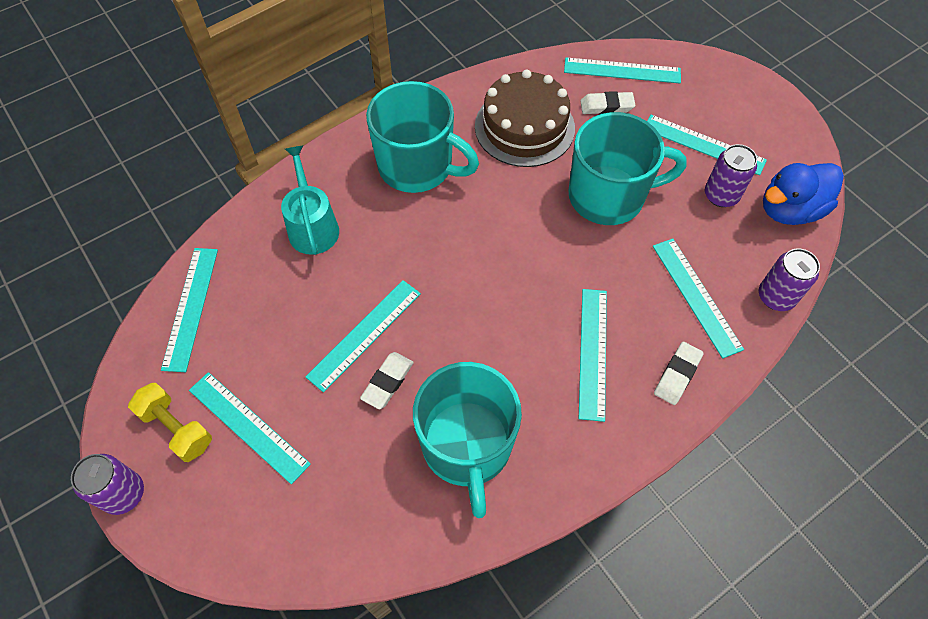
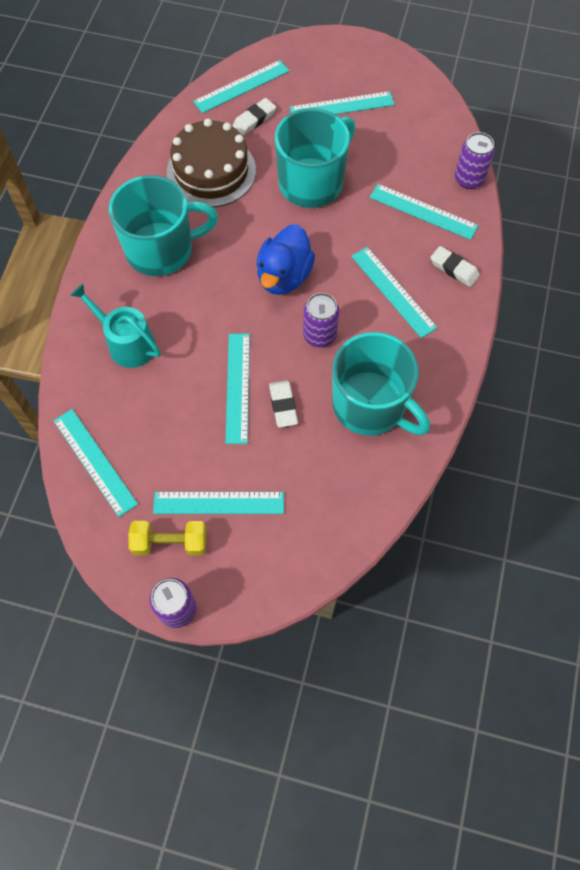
camera: 40 degrees left, 5 degrees up
(677, 375) = (454, 269): white eraser -> white eraser turned 45 degrees counterclockwise
(721, 195) = (382, 134): purple can -> purple can (319, 335)
(789, 210) = (431, 116): blue duck -> blue duck (284, 276)

